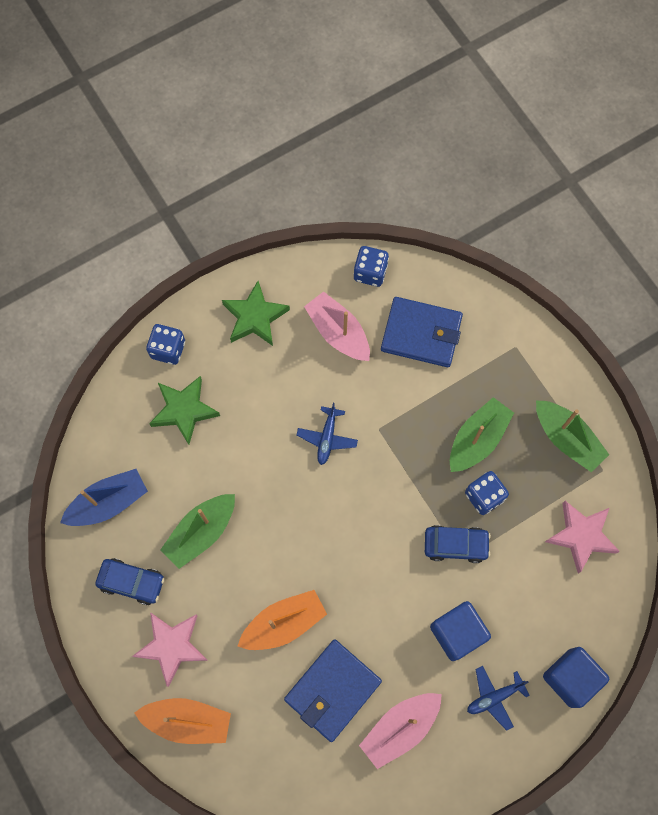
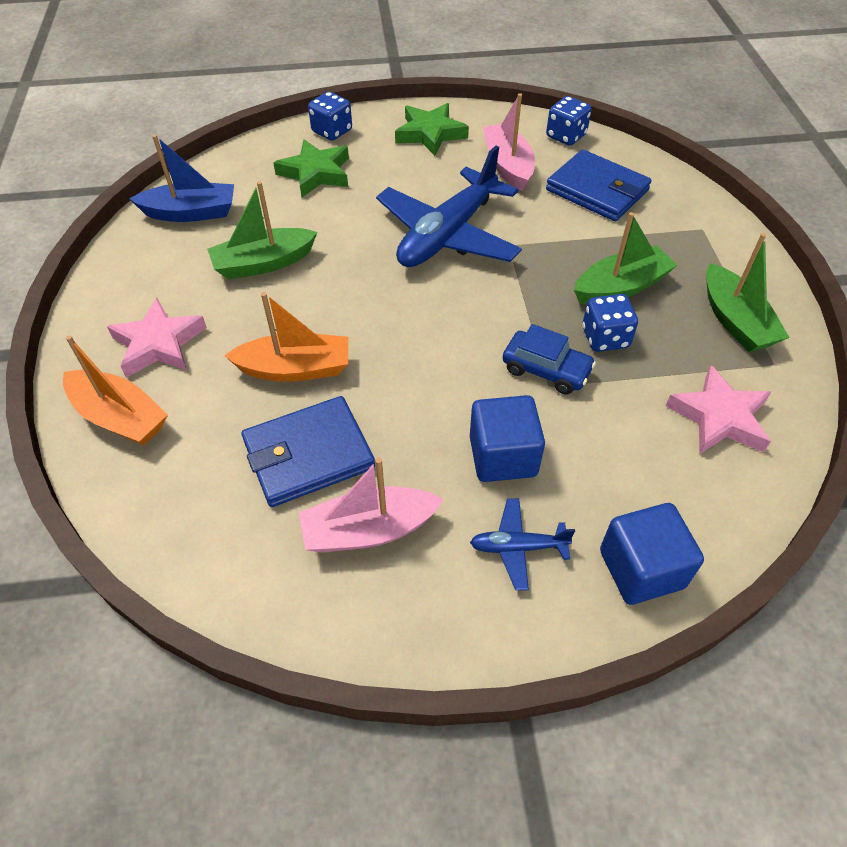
camera: 25 degrees right, 20 degrees down
(132, 582) = (162, 278): blue car -> none
(327, 438) = (447, 235): blue plane -> blue plane, size x2.22

